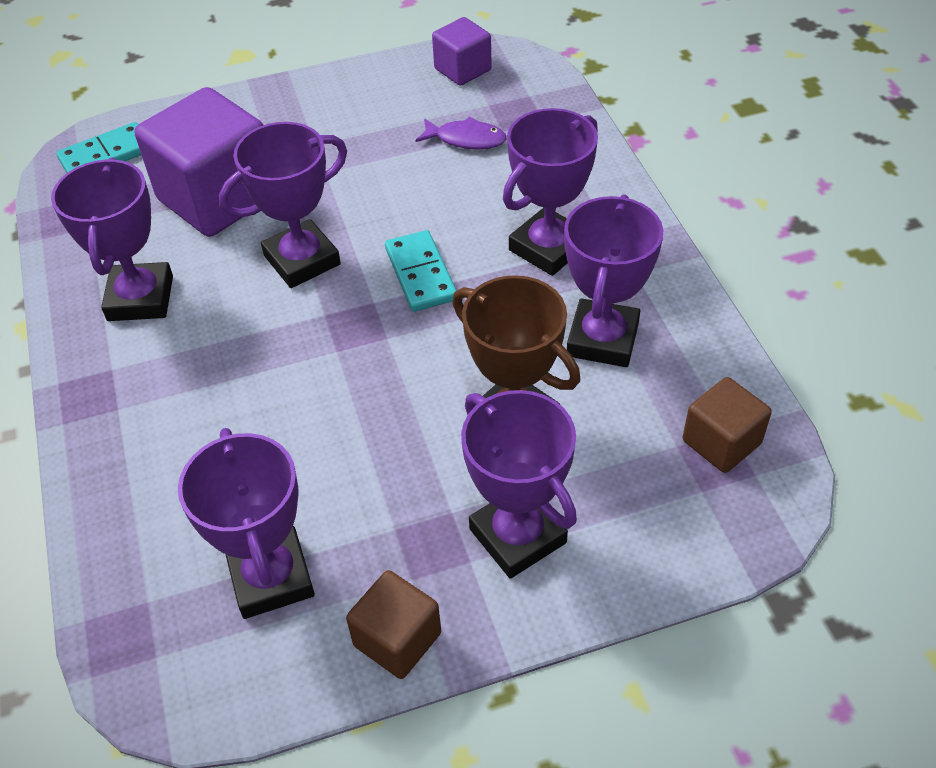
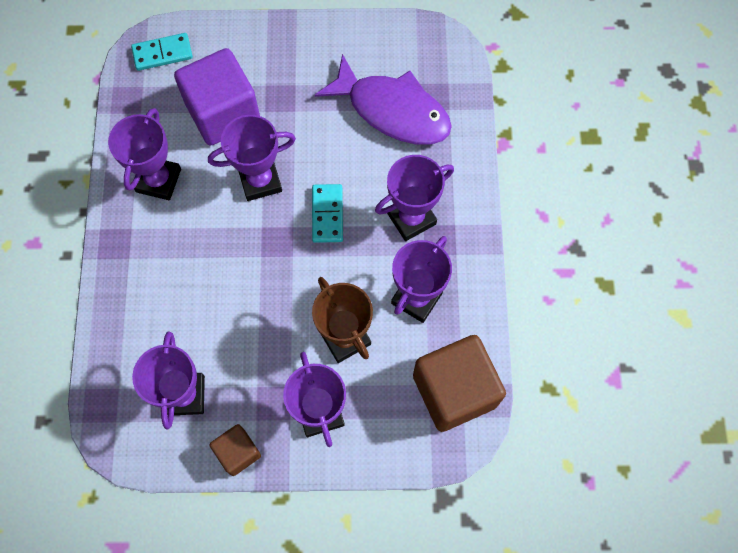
camera: 15 degrees right, 20 degrees up
(462, 69) = (412, 45): purple cube -> none
(466, 139) = (393, 111): purple fish -> purple fish, size x2.29
(721, 442) = (454, 390): brown cube -> brown cube, size x1.92

